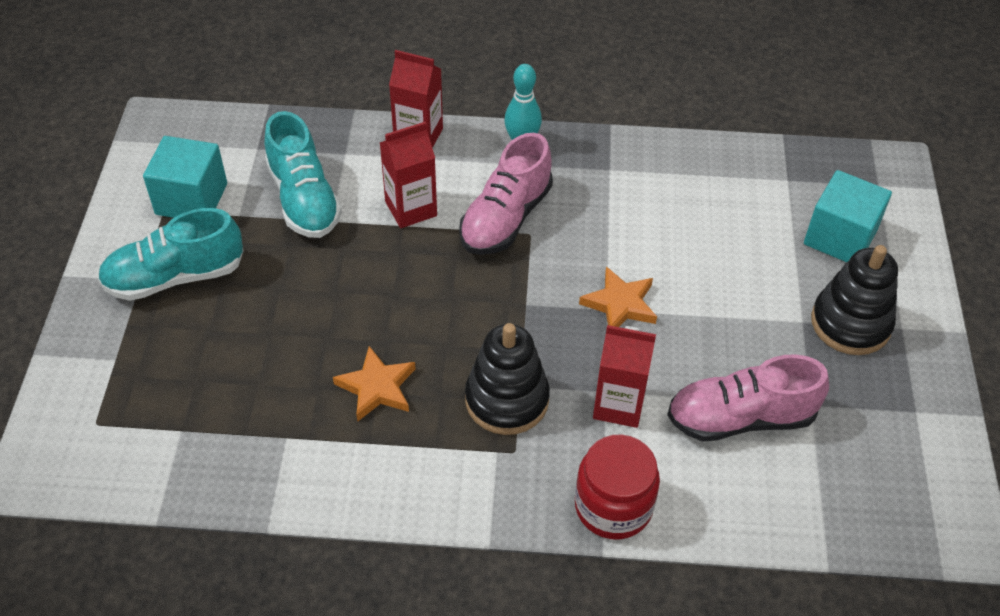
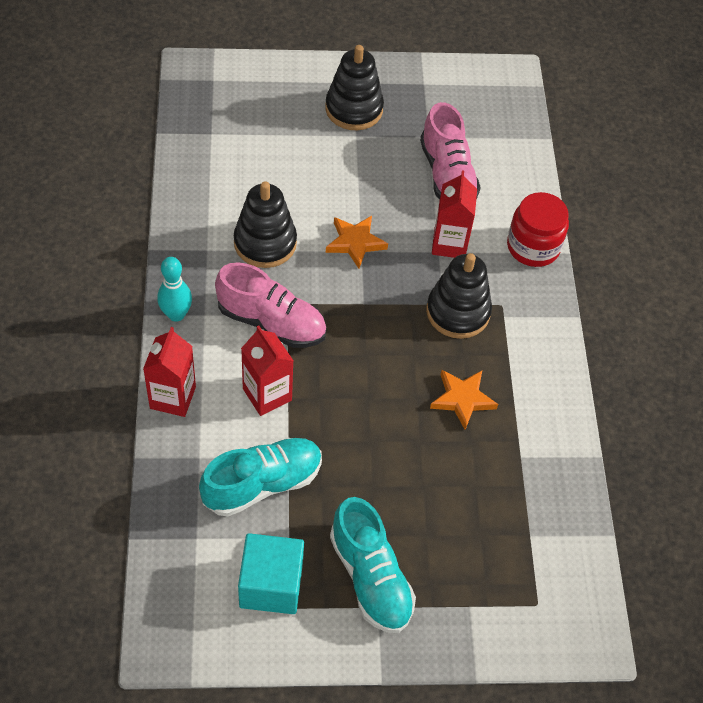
camera: 100 degrees left, 5 degrees up
(619, 219) = (265, 243): none -> black stacking toy
(840, 237) = (270, 107): turquoise cube -> none

